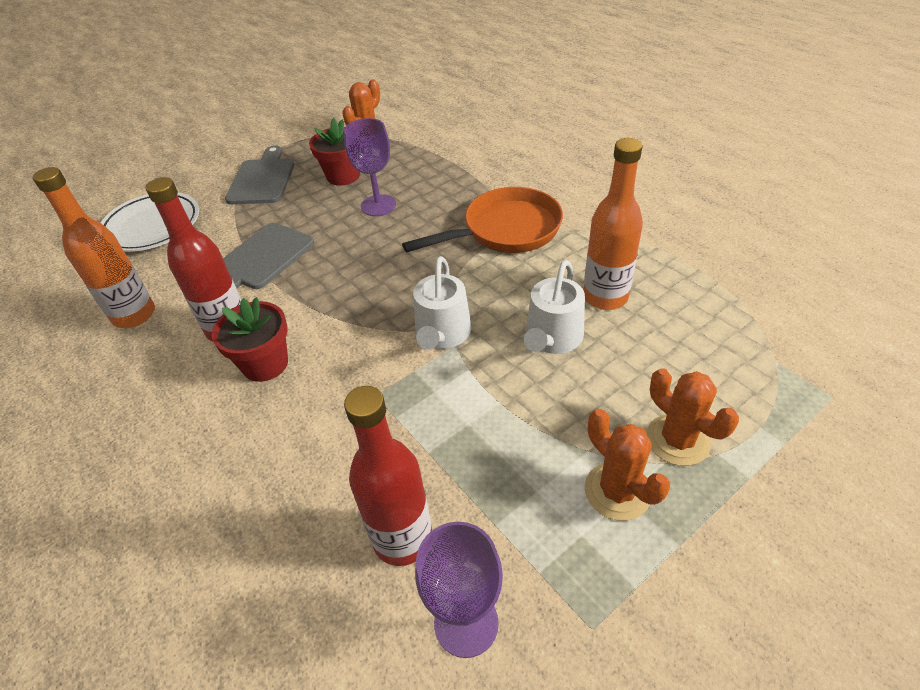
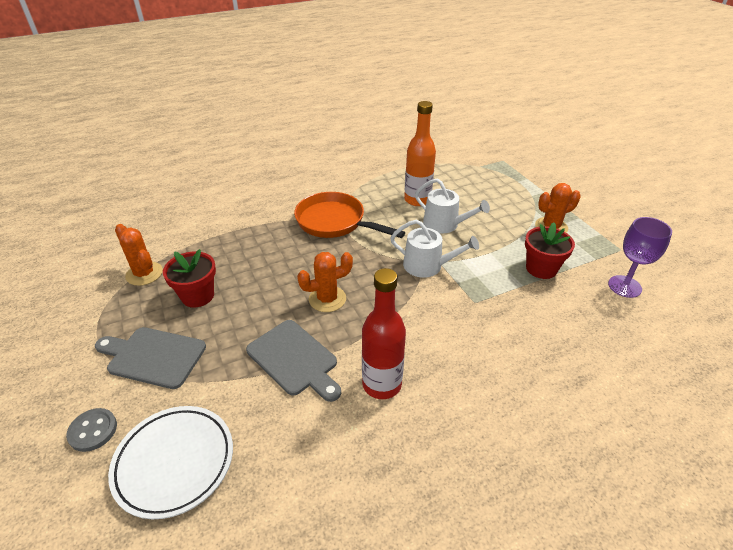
camera: 80 degrees left, 5 degrees down
(134, 315) = (333, 465): orange bottle -> none
(187, 180) = (93, 430): none -> grey button
(265, 364) = (431, 359): red flower pot -> red flower pot (541, 268)
(378, 205) = (261, 279): purple goblet -> none
(402, 538) = (580, 302): red bottle -> none
(506, 230) = (334, 222): orange pan -> orange pan turned 45 degrees counterclockwise
(677, 440) = (522, 203): orange cactus -> orange cactus (327, 299)

